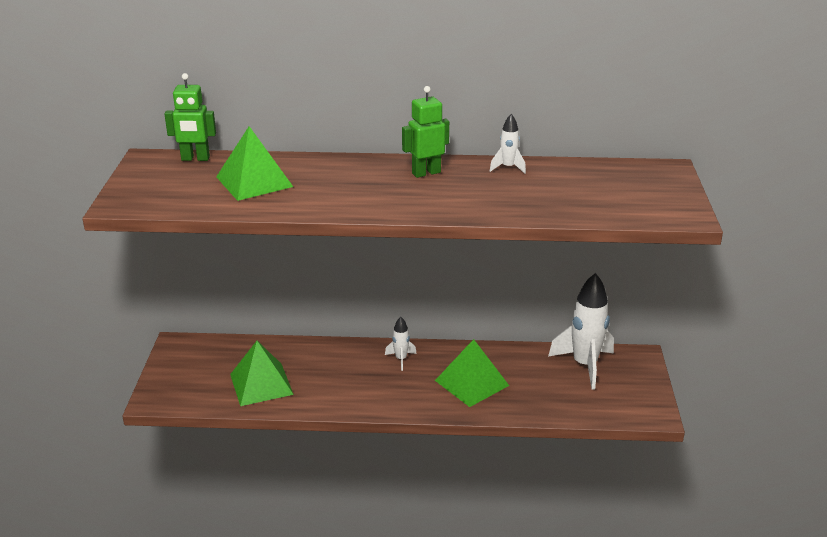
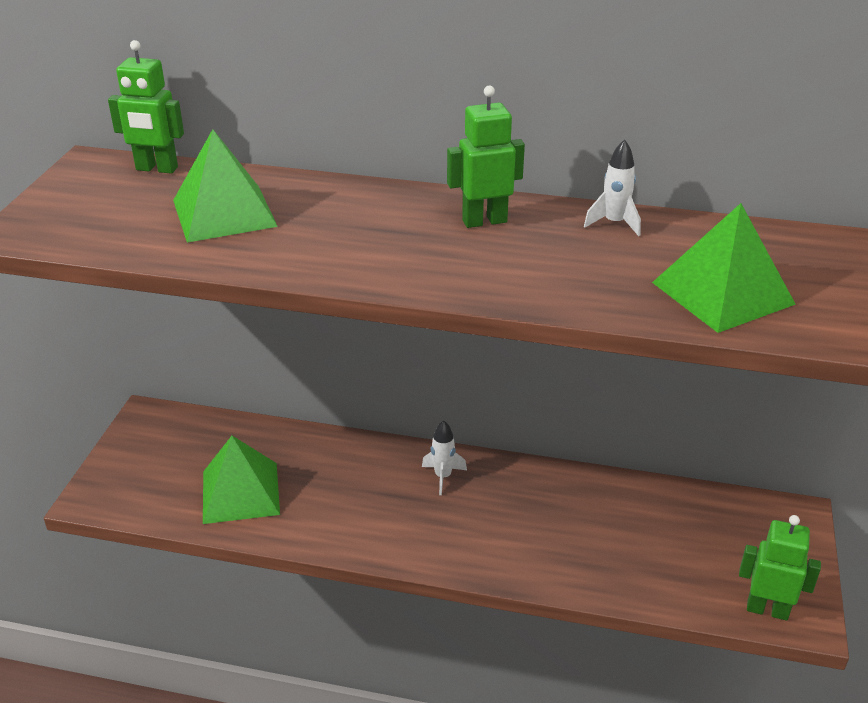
camera: 10 degrees right, 5 degrees up
(471, 383) = (536, 528): green pyramid -> green pyramid (722, 293)
(584, 365) = (709, 520): white rocket -> none
(630, 411) = (767, 609): none -> green robot

